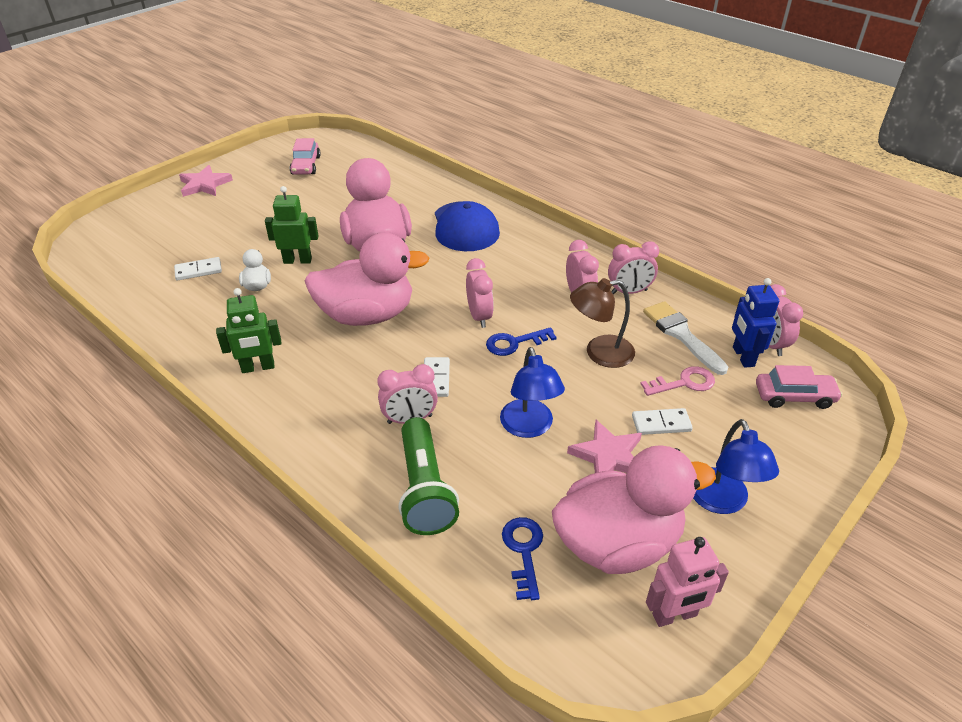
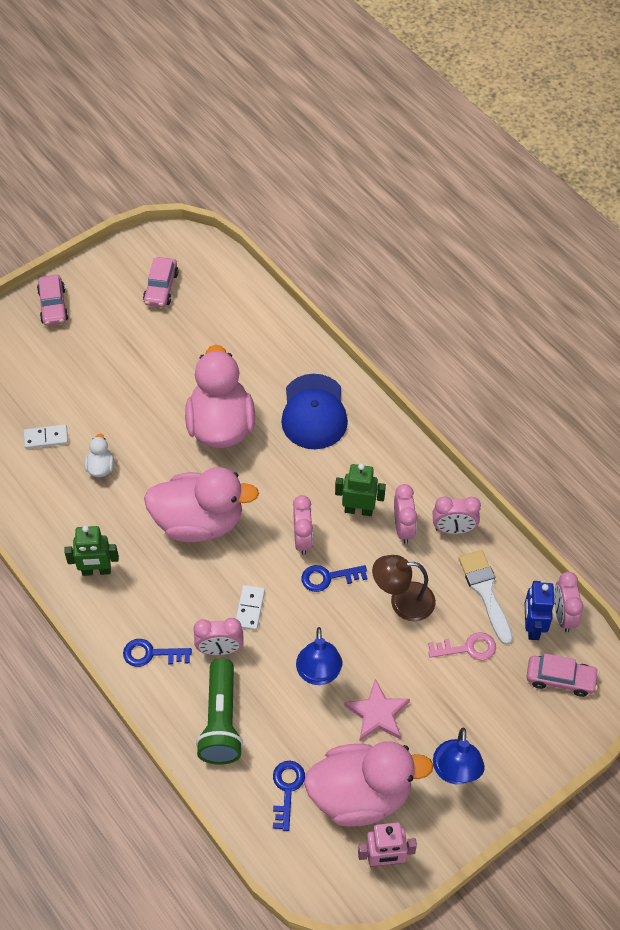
camera: 10 degrees right, 15 degrees up
(204, 184) = (53, 306): pink star -> pink car
(297, 260) = (141, 437): green robot -> green robot (358, 510)
(329, 434) = (151, 654): none -> blue key
(661, 424) = (432, 689): white domino -> none

